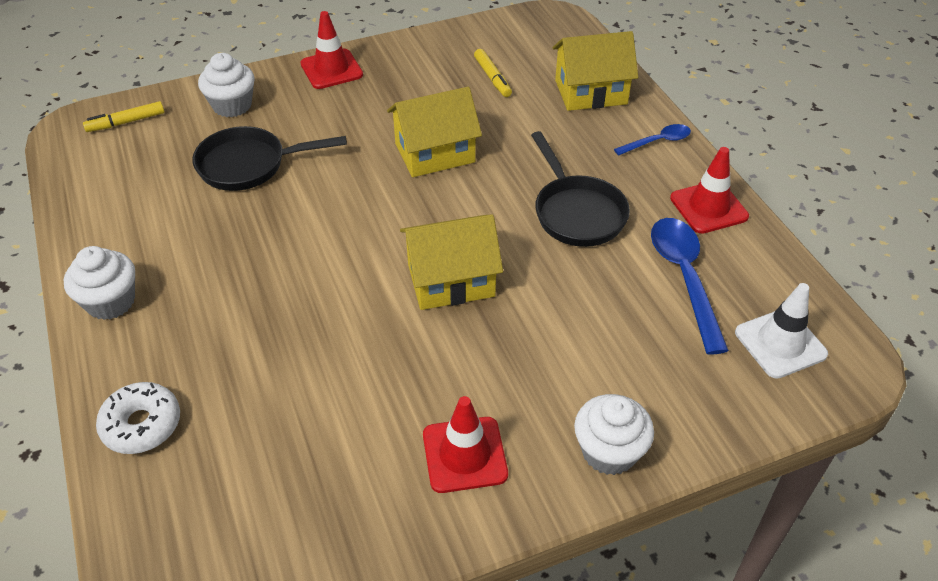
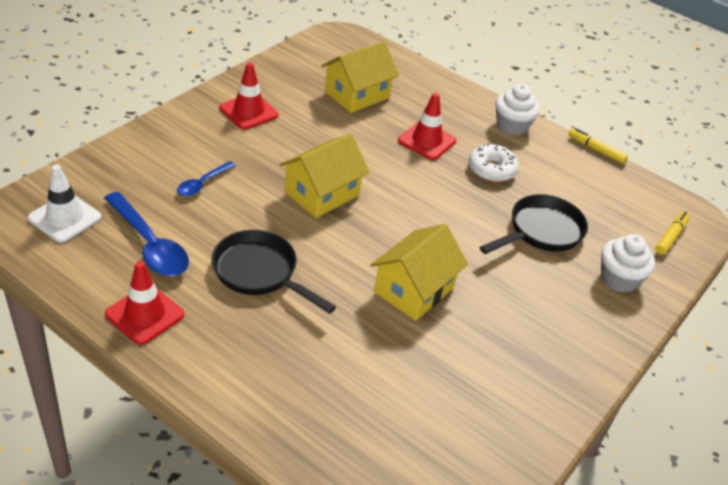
camera: 145 degrees right, 5 degrees down
(142, 425) = (424, 84): white donut -> white donut (492, 169)
(331, 69) = (588, 351): red traffic cone -> red traffic cone (427, 141)
(492, 78) = (431, 401): yellow marker -> yellow marker (596, 150)
(591, 92) = (317, 421): yellow house -> yellow house (357, 95)
(609, 451) = (167, 132): white cupcake -> none
(657, 142) = (217, 375): blue spoon -> blue spoon (202, 184)

